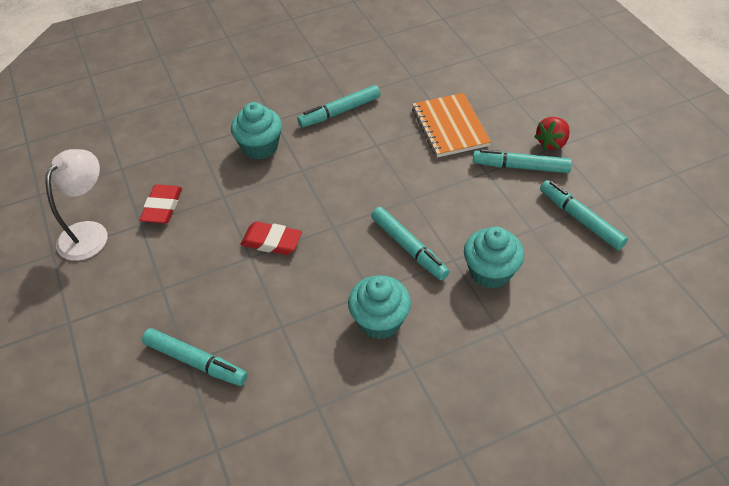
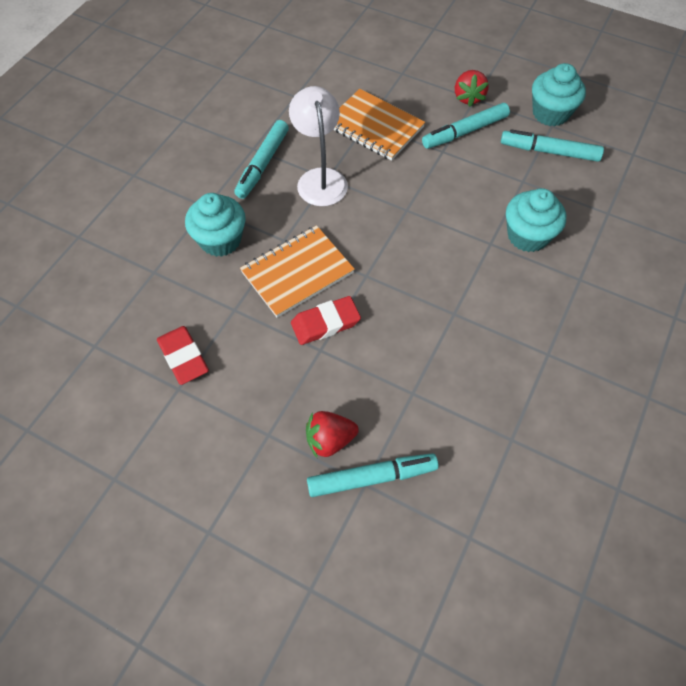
camera: 40 degrees left, 10 degrees up
(90, 233) = (132, 431): white lamp -> white lamp (320, 178)
(195, 318) = (330, 440): none -> red strawberry
(288, 197) = (297, 272): none -> orange notebook
(379, 321) = (486, 333): turquoise cupcake -> turquoise cupcake (550, 113)
(409, 248) = (447, 255): turquoise marker -> none

